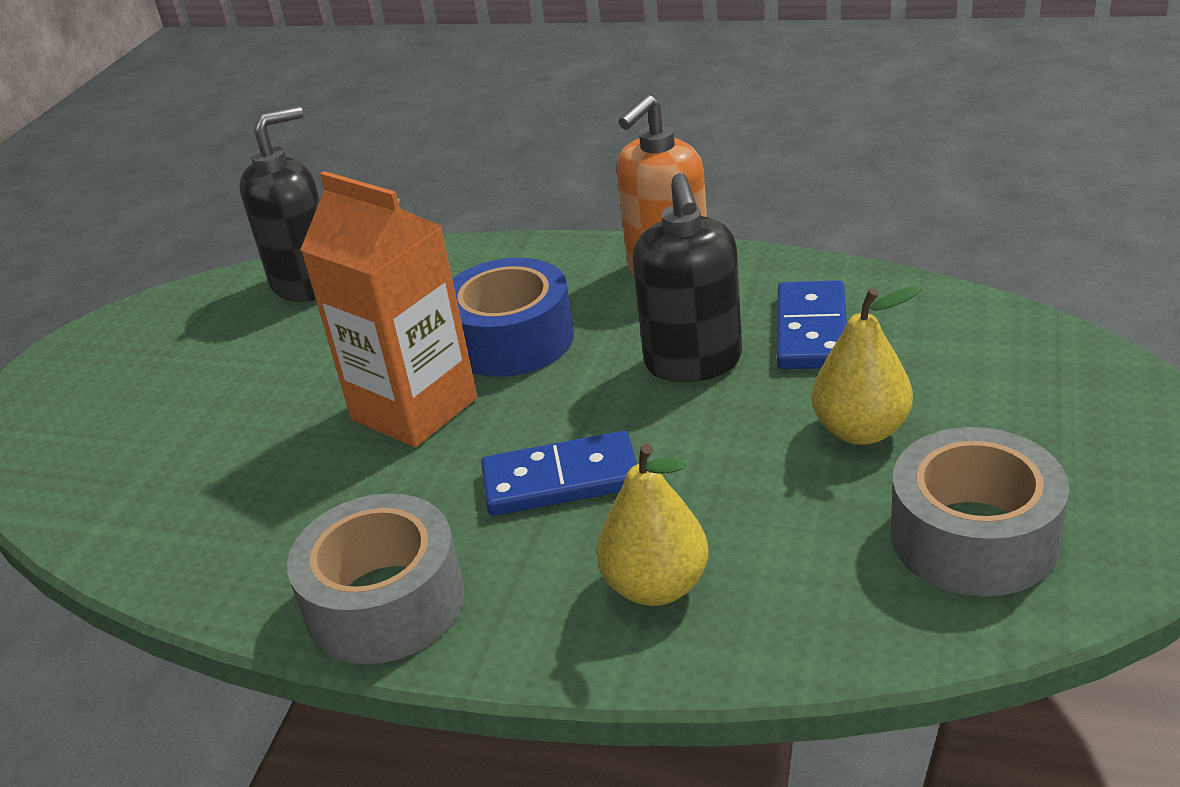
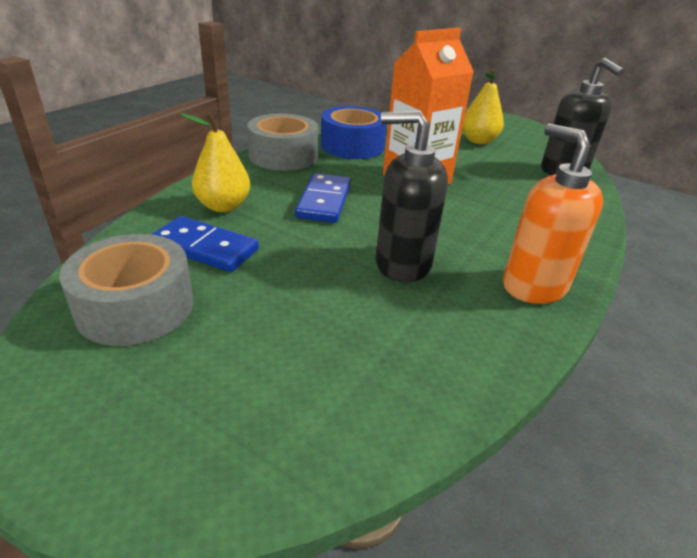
camera: 100 degrees right, 0 degrees up
(512, 339) = (469, 213): blue tape -> blue tape (352, 146)
(812, 330) = (409, 325): blue domino -> blue domino (205, 248)
(861, 430) = (273, 303): yellow pear -> yellow pear (478, 141)

